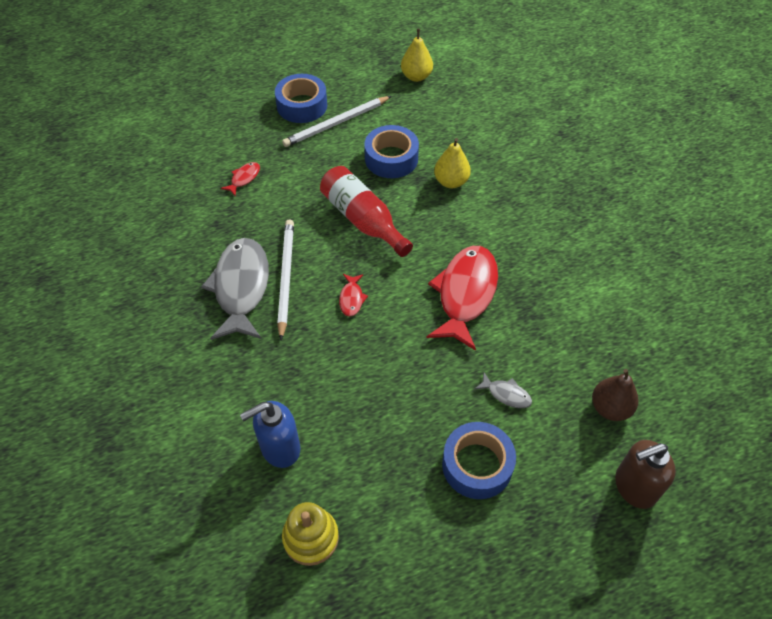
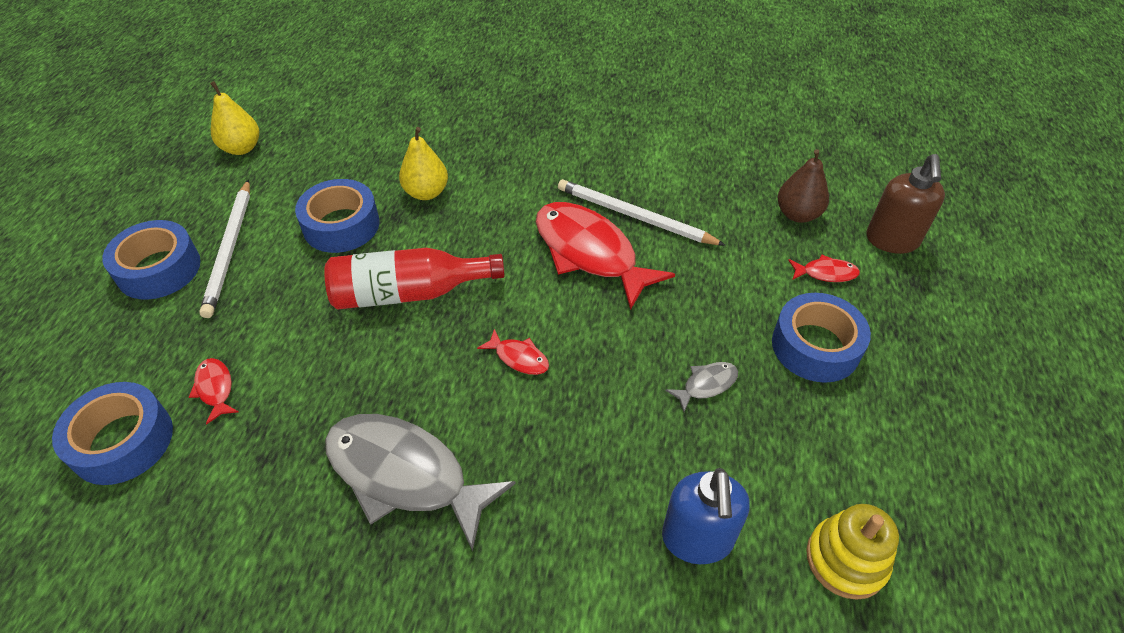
camera: 60 degrees left, 5 degrees down
(194, 165) = (123, 441): none -> blue tape
(286, 277) = (430, 413): white pencil -> white pencil (634, 216)
(506, 394) = (740, 281): grey fish -> grey fish (706, 385)
(558, 449) = (826, 273): none -> red fish

